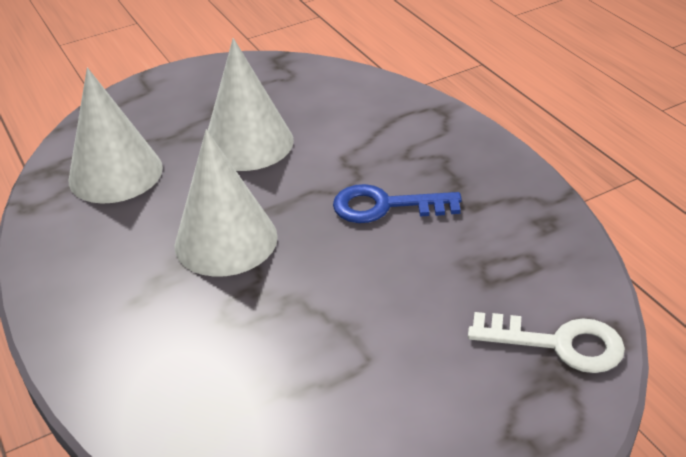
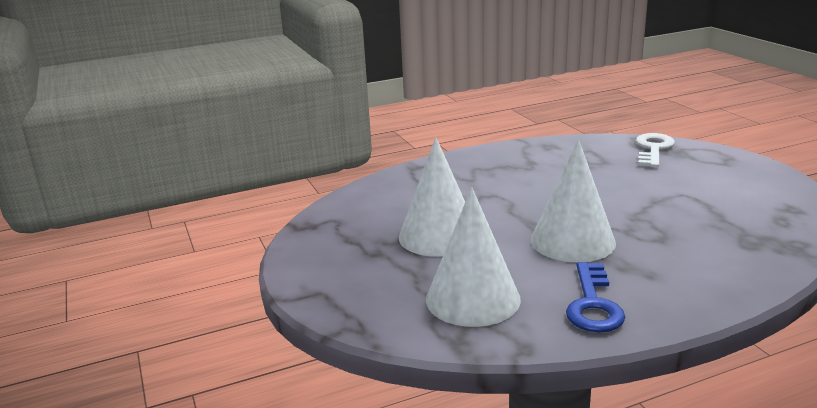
camera: 85 degrees left, 15 degrees down
(386, 206) = (531, 186): blue key -> blue key (593, 304)

